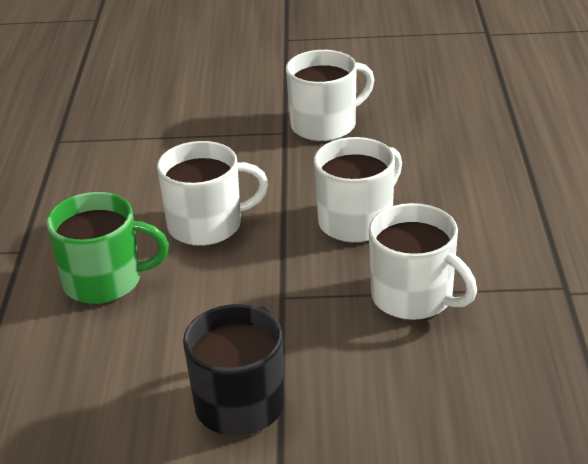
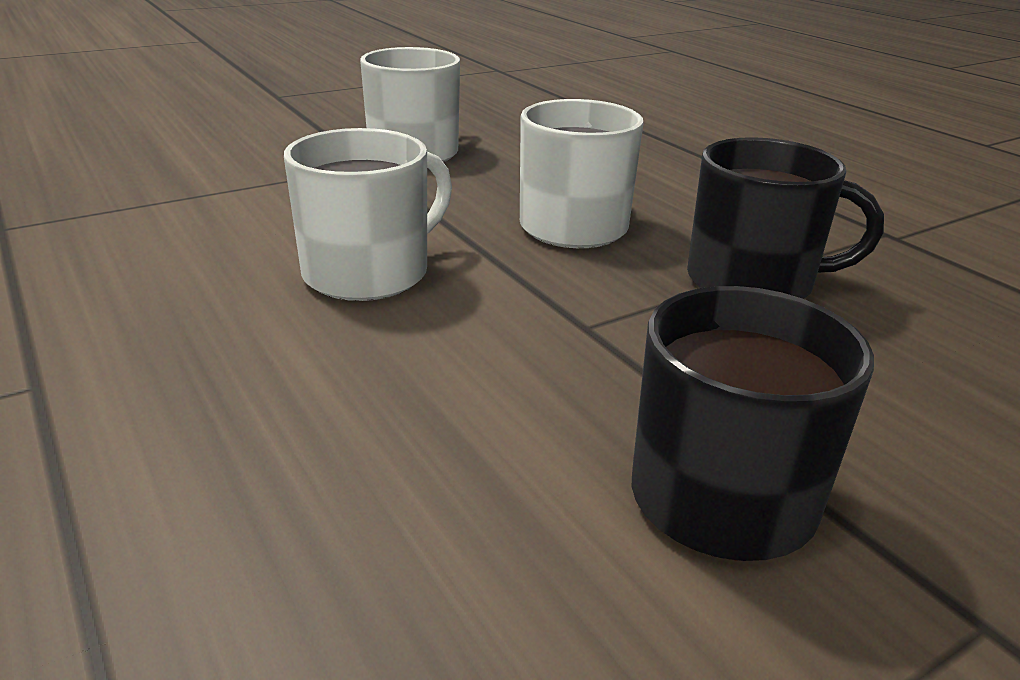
camera: 35 degrees left, 5 degrees down
(105, 281) = (261, 385): green mug -> none
(414, 297) = (753, 282): white mug -> black mug

